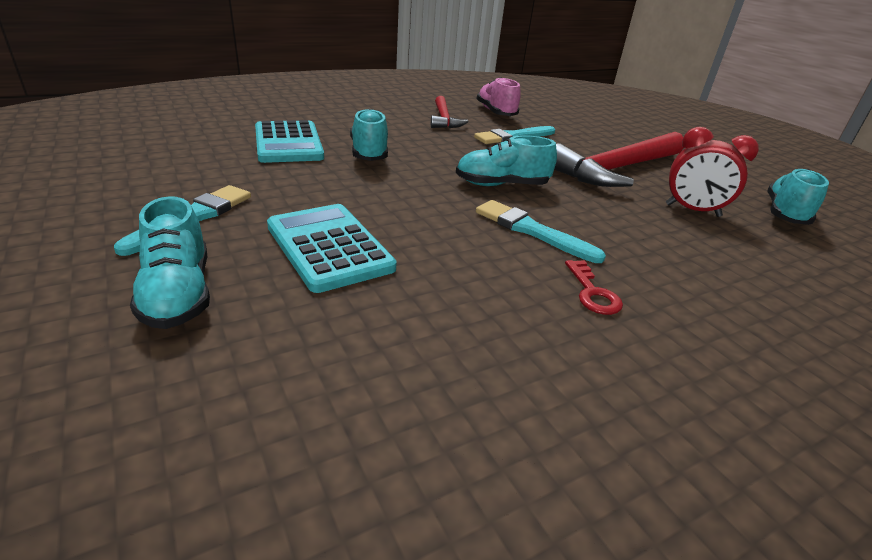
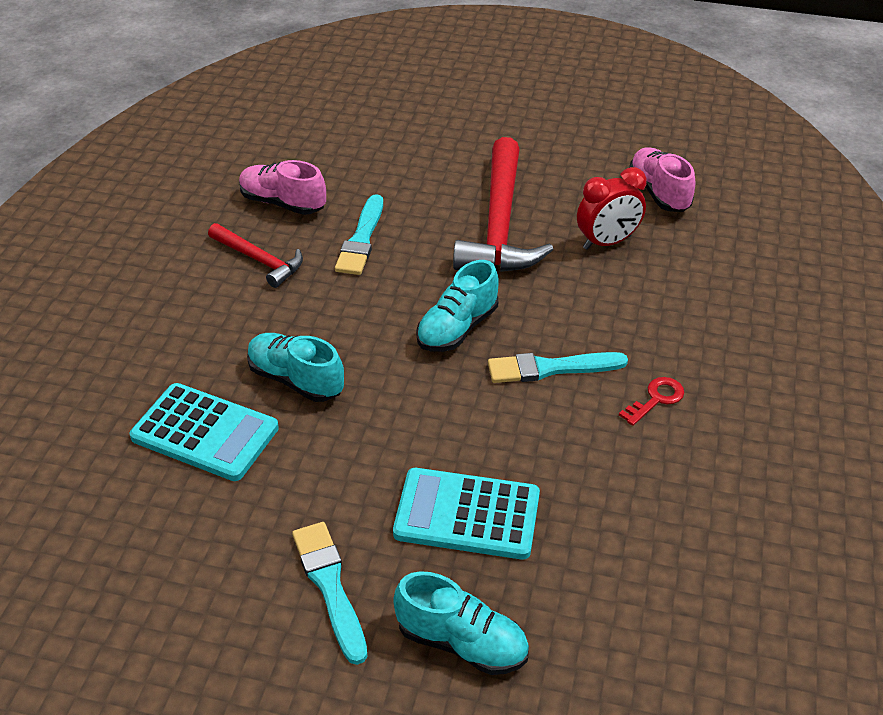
camera: 45 degrees left, 10 degrees up
(592, 293) = (656, 399): red key -> red key turned 75 degrees counterclockwise
(785, 214) = (659, 193): turquoise shoe -> pink shoe

